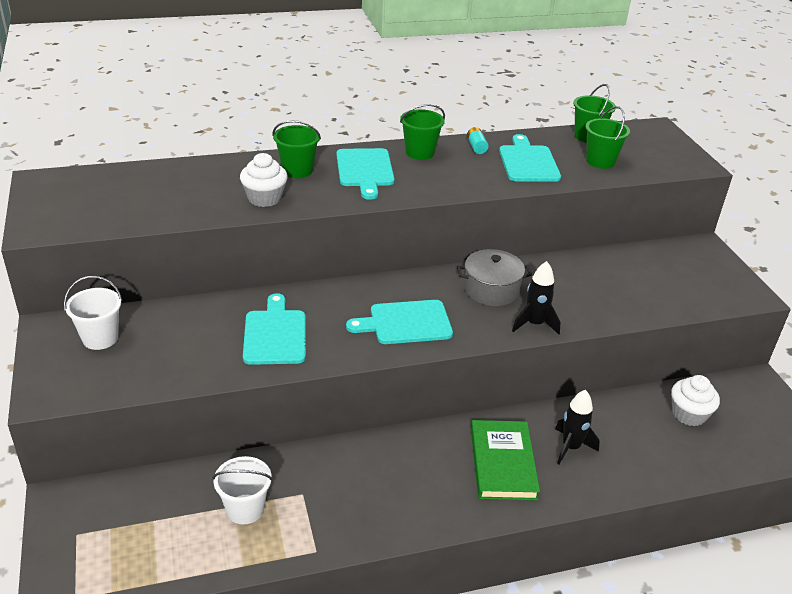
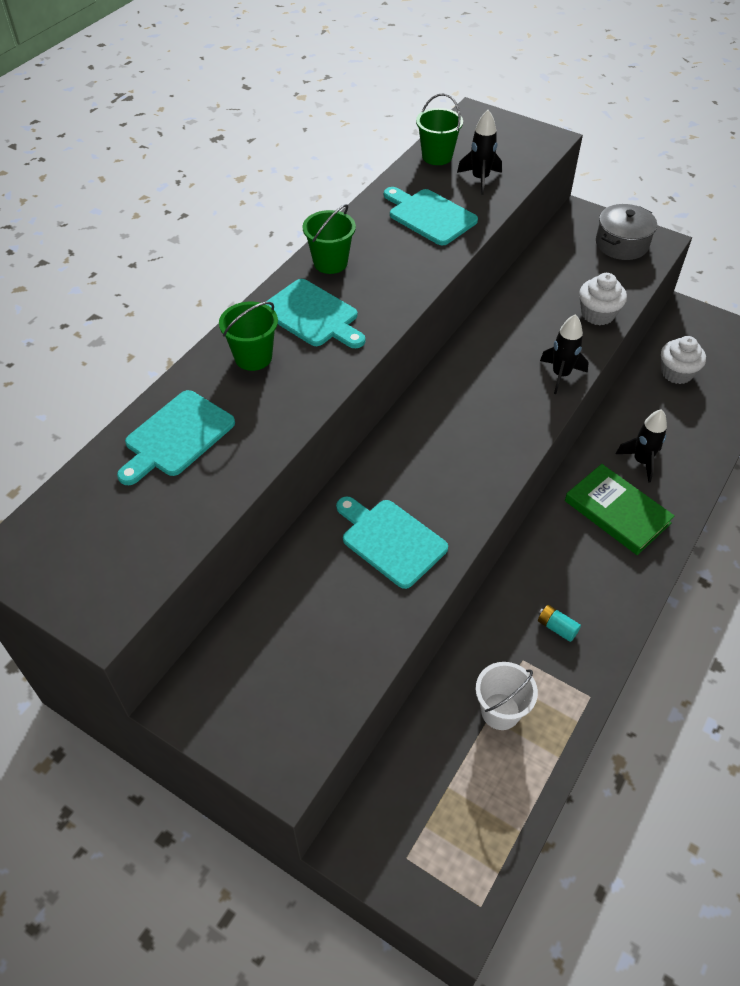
camera: 40 degrees left, 15 degrees up
(100, 338) = (247, 672): white bucket -> none
(264, 198) = (271, 411): white cupcake -> white cupcake (597, 314)
(406, 323) = (473, 446): turquoise cutting board -> turquoise cutting board (176, 436)
(476, 147) = (367, 225): turquoise battery -> turquoise battery (557, 627)
(491, 290) = (492, 365): grey pot -> grey pot (621, 244)
(600, 161) = (480, 179): green bucket -> black rocket

